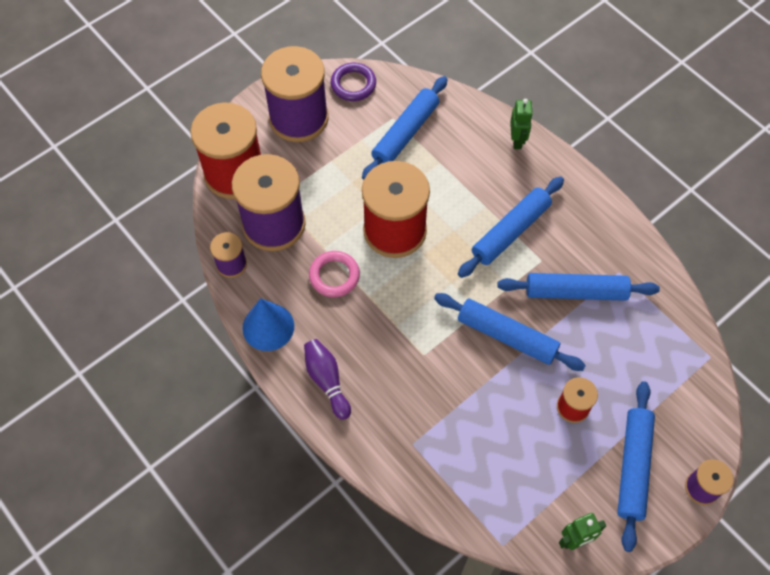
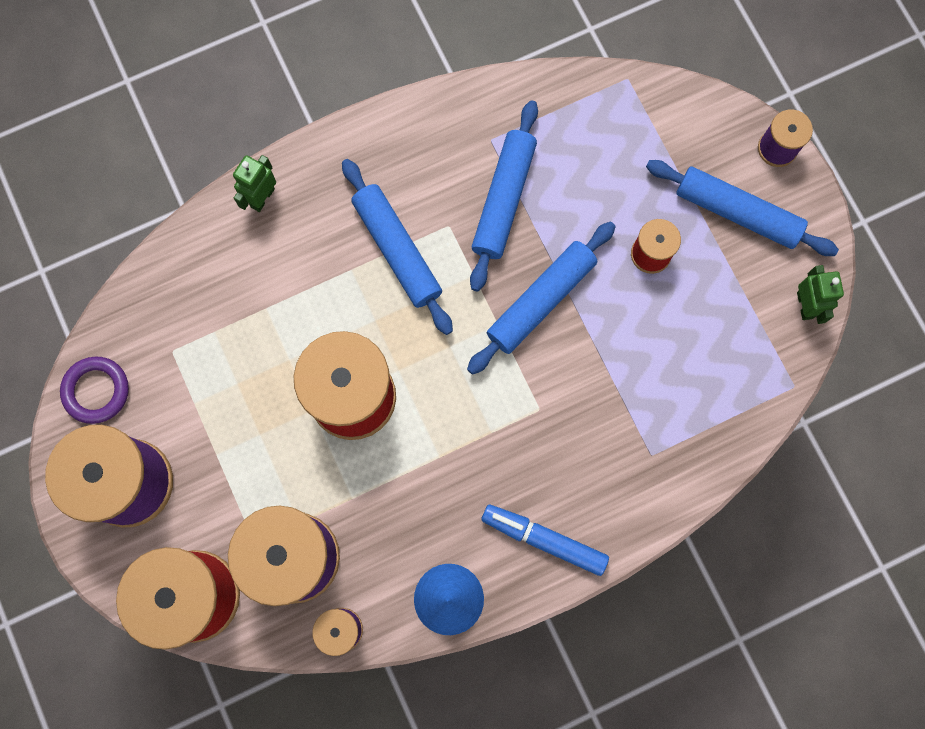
camera: 75 degrees left, 15 degrees up
(327, 381) = (544, 539): purple bowling pin -> blue marker
(334, 276) = (398, 494): pink ring -> none
(405, 133) = (203, 341): blue rolling pin -> none
(517, 140) = (262, 197): green robot -> green robot turned 75 degrees counterclockwise

